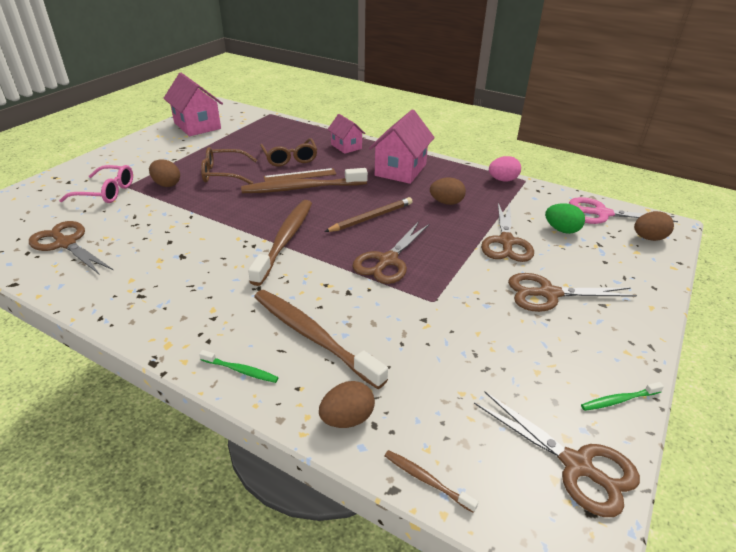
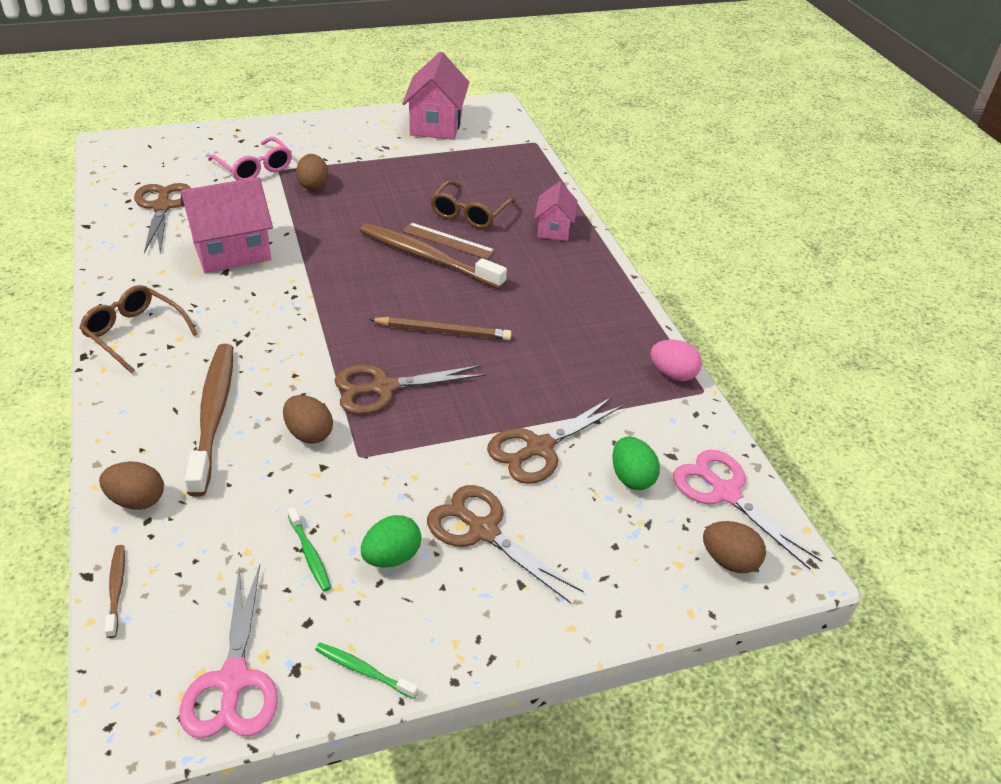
camera: 40 degrees right, 5 degrees up
(223, 174) = (378, 199): brown glasses -> brown glasses (134, 333)
(241, 370) = (126, 405): green toothbrush -> green toothbrush (309, 554)
(285, 240) = (327, 307): brown toothbrush -> none
(400, 170) = (568, 292): pink house -> pink house (232, 251)
(446, 202) = (552, 362): brown egg -> brown egg (309, 434)
(533, 336) = (391, 557): none -> green egg
(576, 465) = (233, 680): brown scissors -> pink scissors

